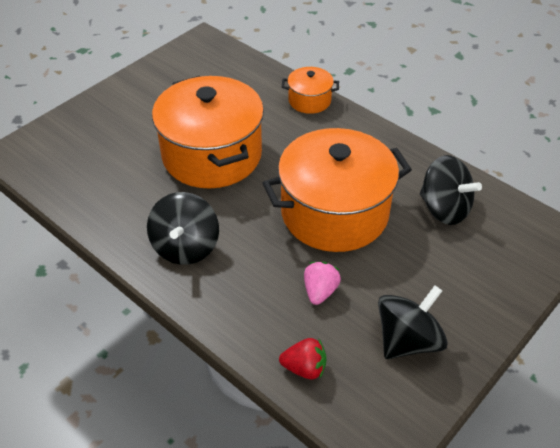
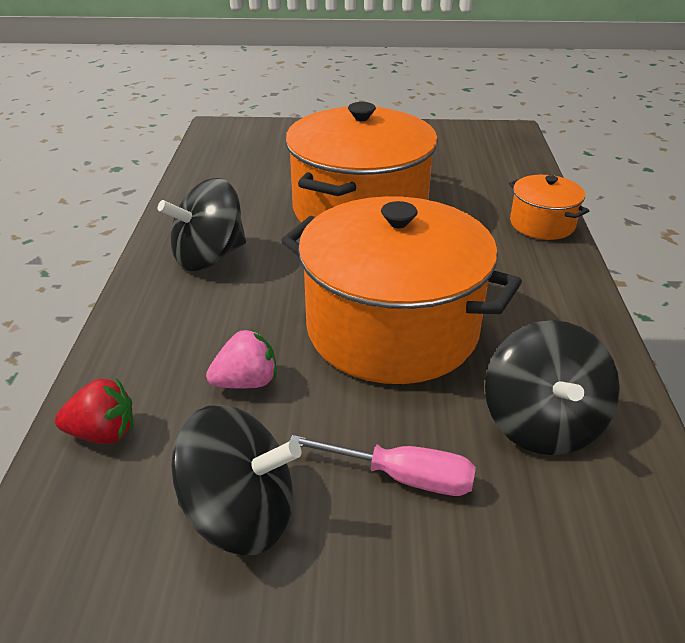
camera: 50 degrees right, 10 degrees down
(304, 368) = (103, 433): red strawberry -> red strawberry turned 60 degrees counterclockwise
(434, 273) = (403, 477): none -> pink screwdriver

